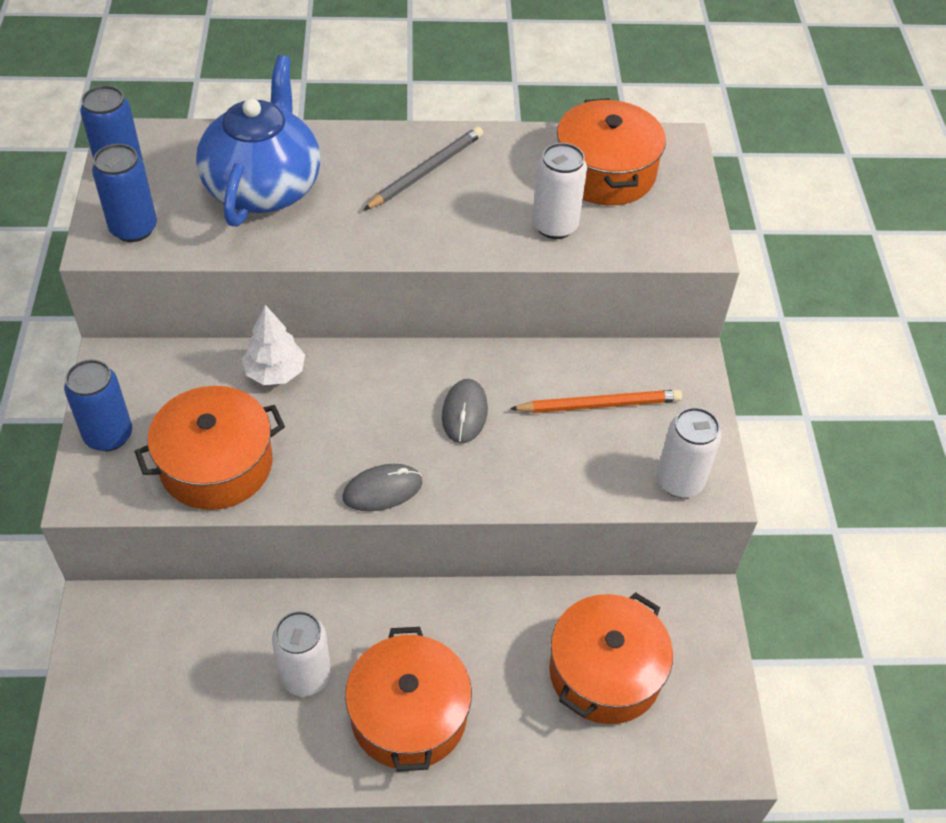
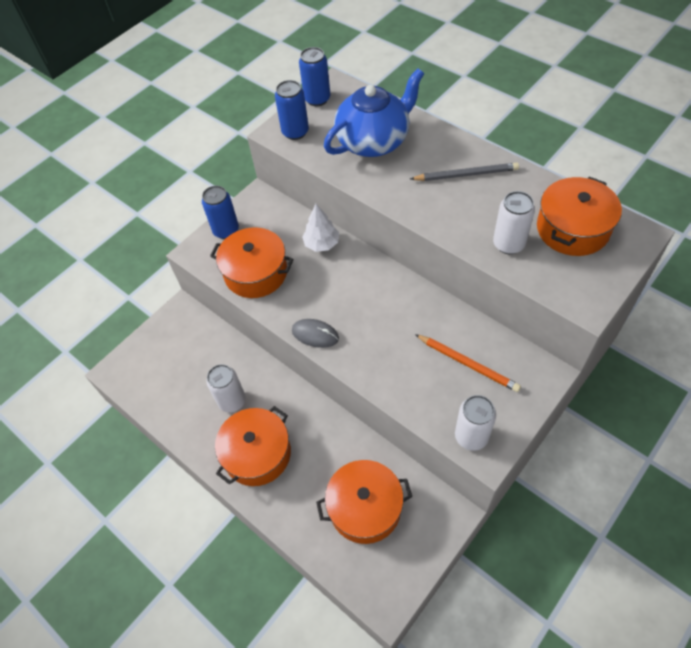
camera: 50 degrees right, 5 degrees up
(464, 413) = (391, 321): grey mouse -> none

